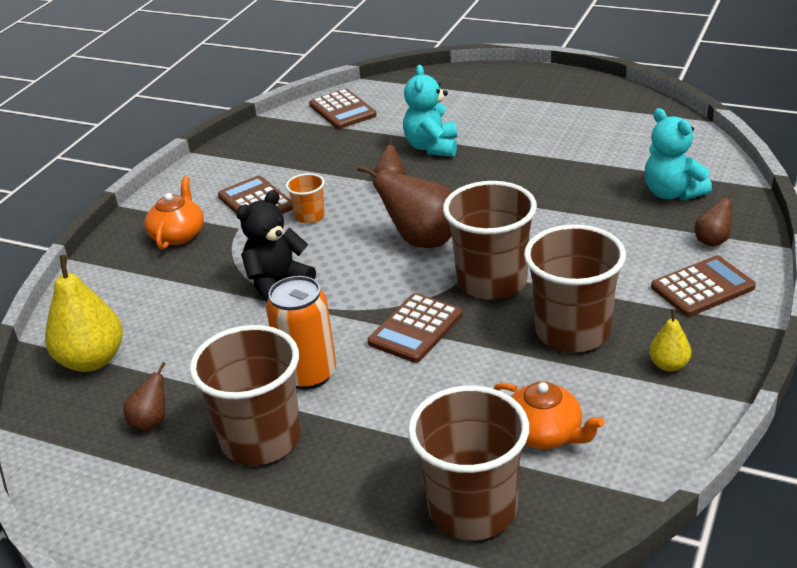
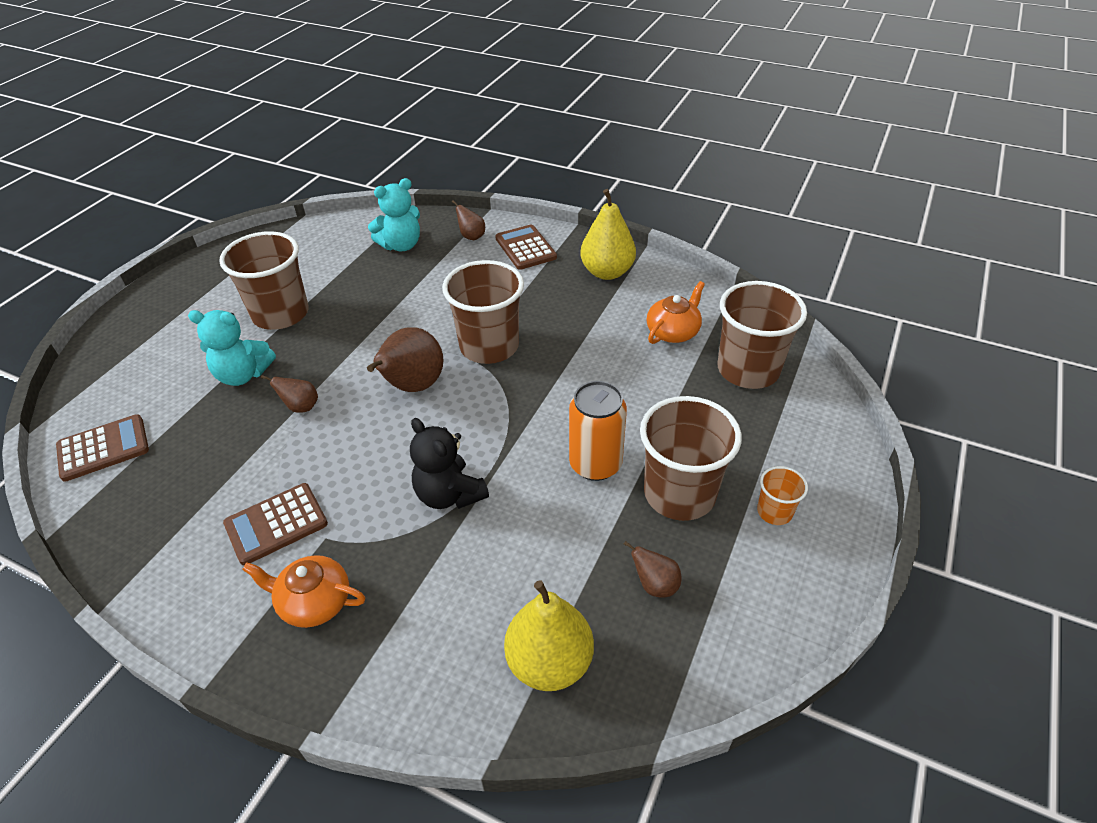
camera: 90 degrees left, 10 degrees up
(310, 216) = (331, 472): orange cup -> orange cup (774, 512)
(415, 329) = (544, 393): brown calculator -> none
(573, 331) = (563, 309): brown cup -> brown cup (280, 314)
(669, 365) = (607, 272): yellow pear -> yellow pear, size x1.95

